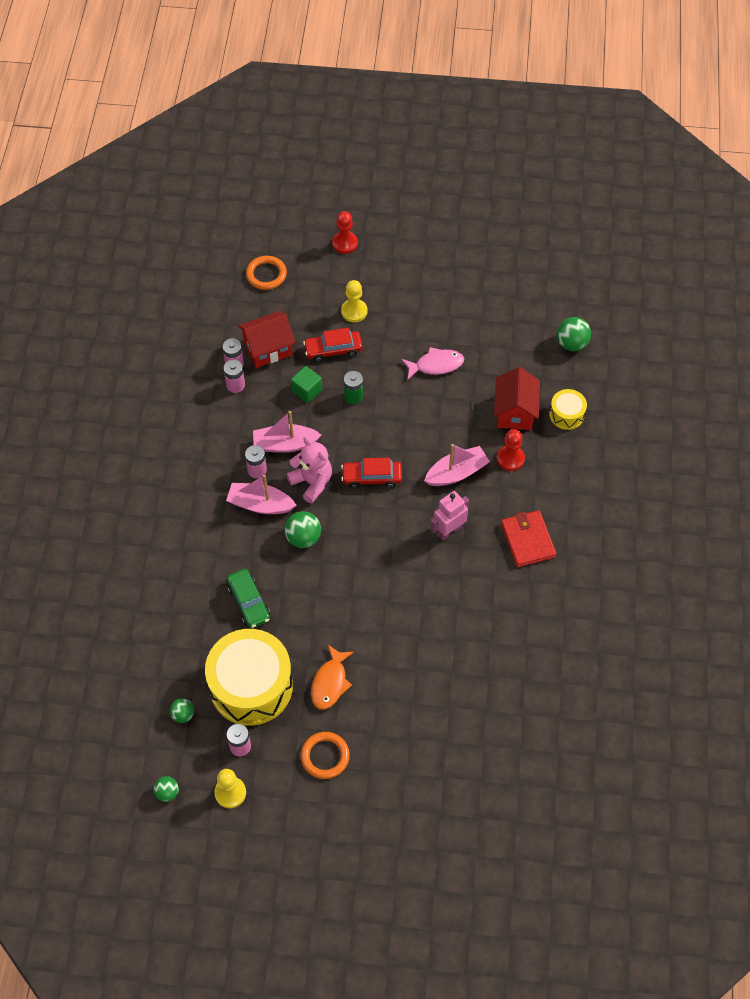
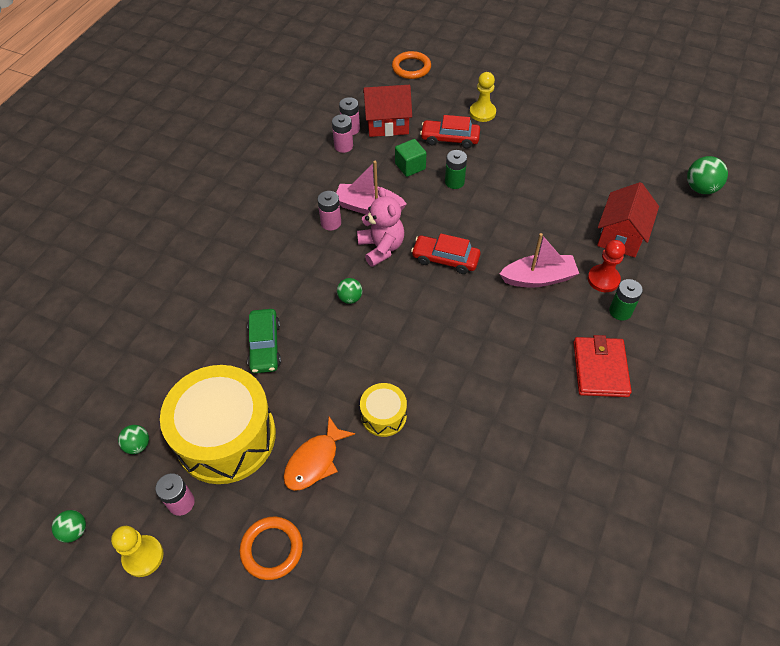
camera: 20 degrees right, 5 degrees down
(260, 504) = (320, 254): pink boat -> none
(303, 538) = (350, 298): green ball -> green ball, size x0.62
(345, 243) = (494, 59): red pawn -> none
(436, 365) = (549, 174): pink fish -> none
(449, 531) = (511, 334): pink robot -> none
(531, 484) = (620, 311): none -> green battery
(566, 414) = (679, 252): yellow drum -> yellow drum (383, 415)

